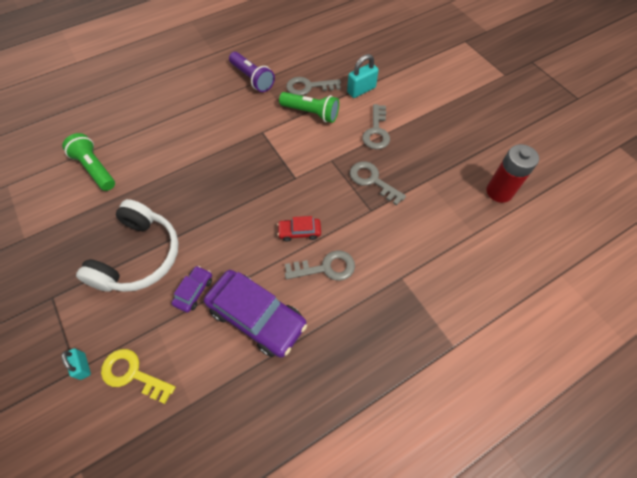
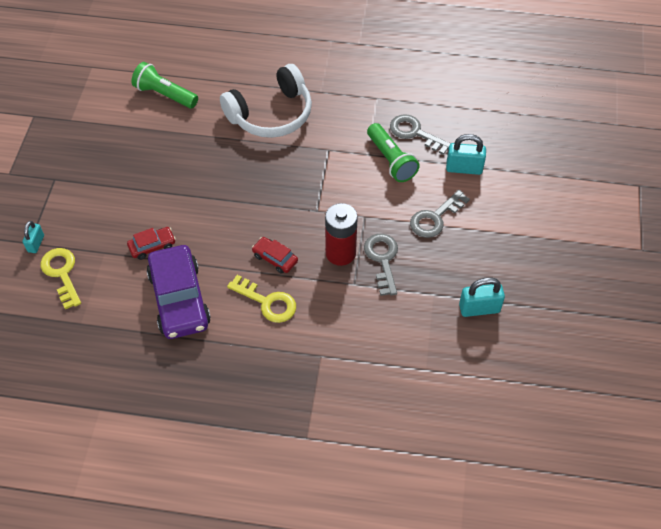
camera: 40 degrees right, 5 degrees down
(95, 169) = (165, 95): green flashlight -> green flashlight turned 60 degrees counterclockwise
(139, 256) = (137, 191): white headphones -> white headphones (271, 114)
(194, 291) = (152, 246): purple car -> red car
(252, 78) = (369, 92): purple flashlight -> none
(325, 268) = (267, 302): grey key -> yellow key
(462, 170) = (479, 308): none -> turquoise padlock
(499, 191) = (493, 353): red battery -> red battery (340, 253)

